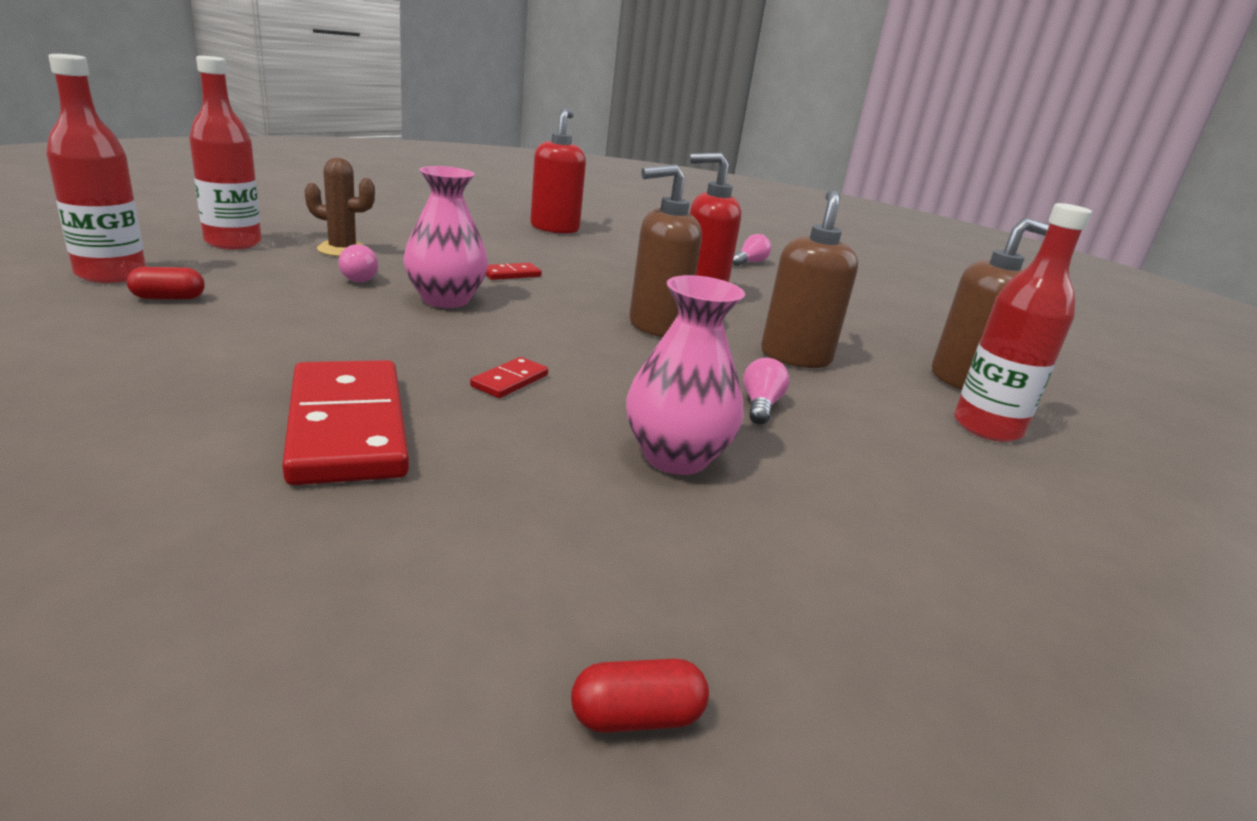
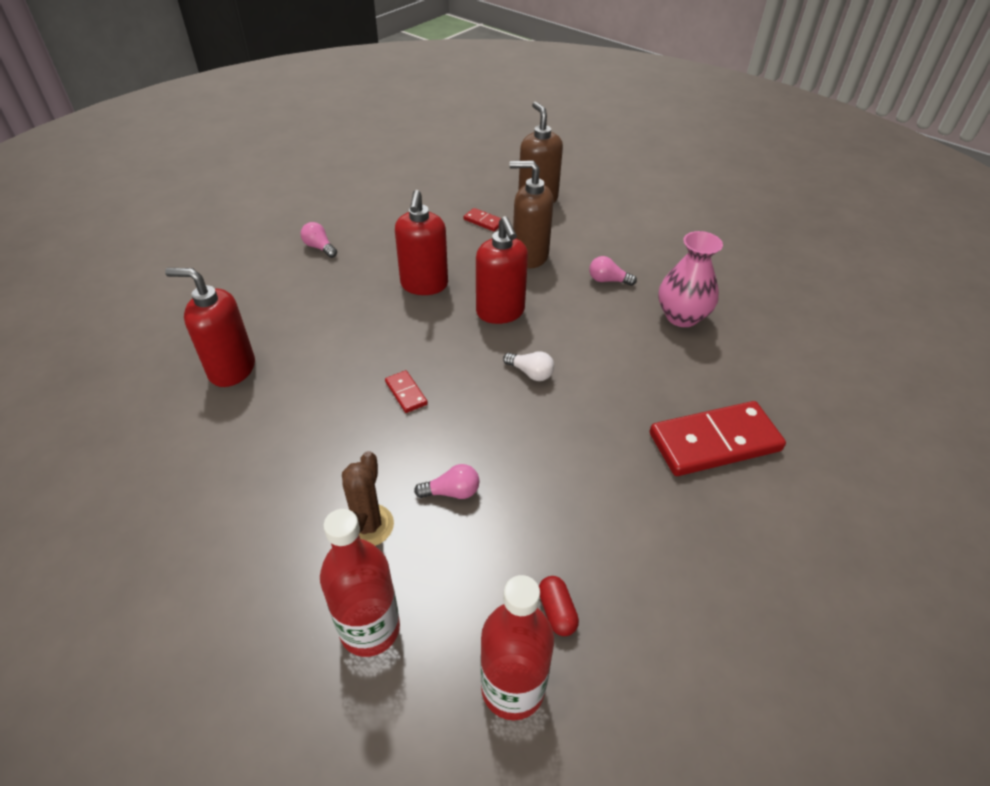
camera: 85 degrees left, 20 degrees up
(445, 300) = (489, 427): pink vase -> none
(510, 381) = (623, 380): red domino -> red domino (484, 221)
(534, 328) = (530, 373): none -> white light bulb
(636, 717) = (849, 337): red capsule -> none
(656, 326) = (500, 312): brown soap dispenser -> red soap dispenser
(987, 427) = (596, 208): red bottle -> none

